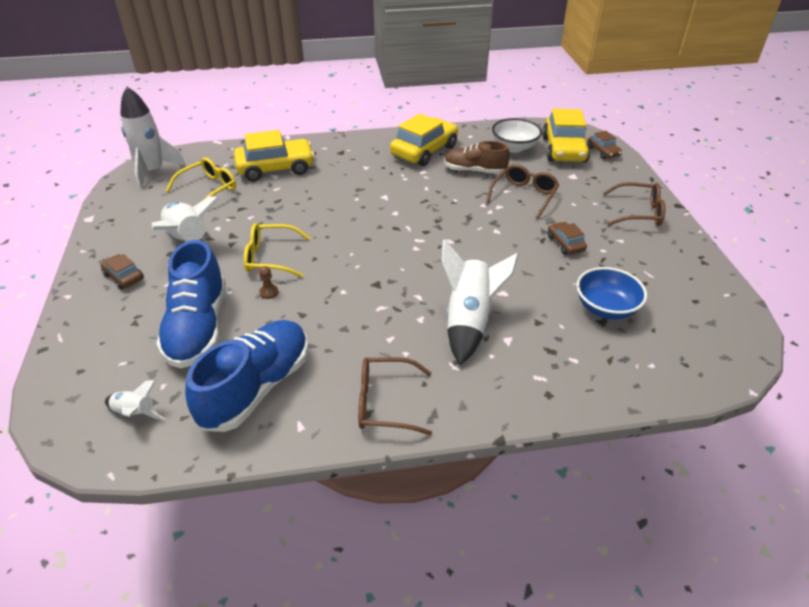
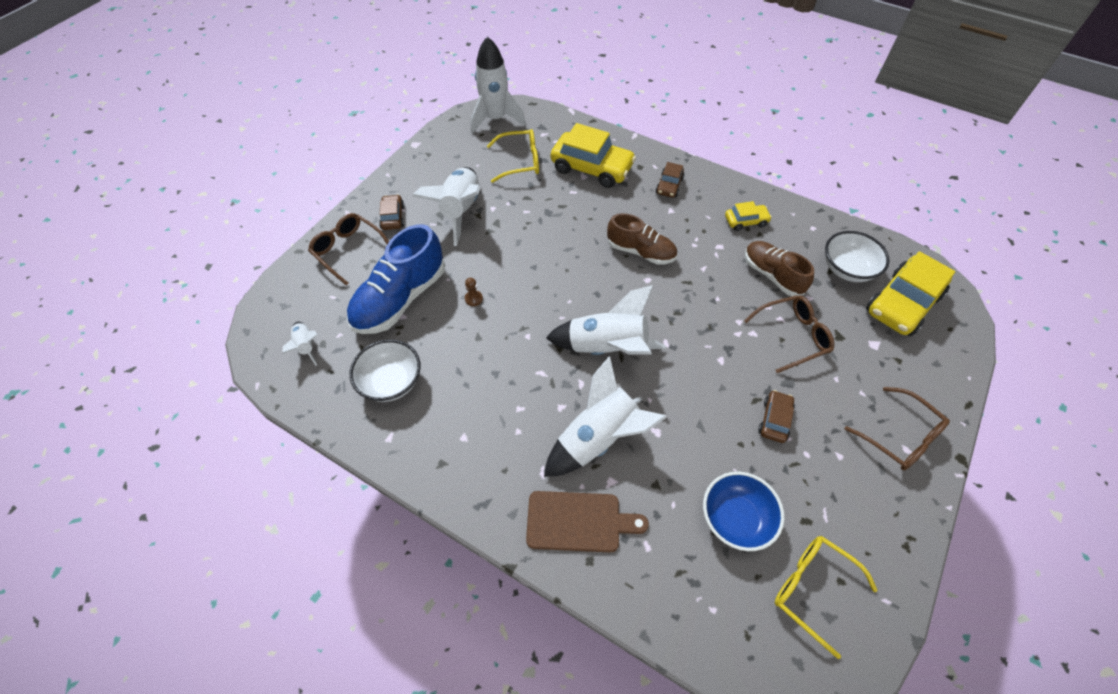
camera: 40 degrees right, 15 degrees up
(256, 387) = (391, 382): blue shoe -> white bowl
(271, 257) = (505, 265): yellow glasses -> yellow glasses (813, 589)
(371, 199) = (640, 251): none -> brown shoe
(386, 403) = (461, 465): brown glasses -> brown glasses (349, 251)
(412, 265) = (607, 347): none -> white rocket
(424, 151) = (746, 221): yellow car -> yellow car, size x0.50
(514, 377) = (578, 521): none -> brown cutting board
(603, 152) = (948, 333): brown car -> brown car (669, 186)

